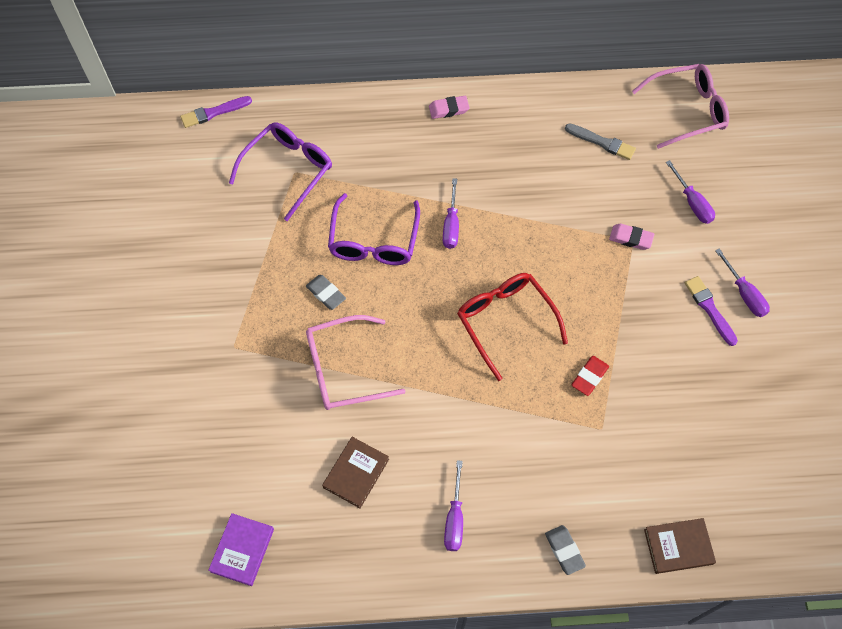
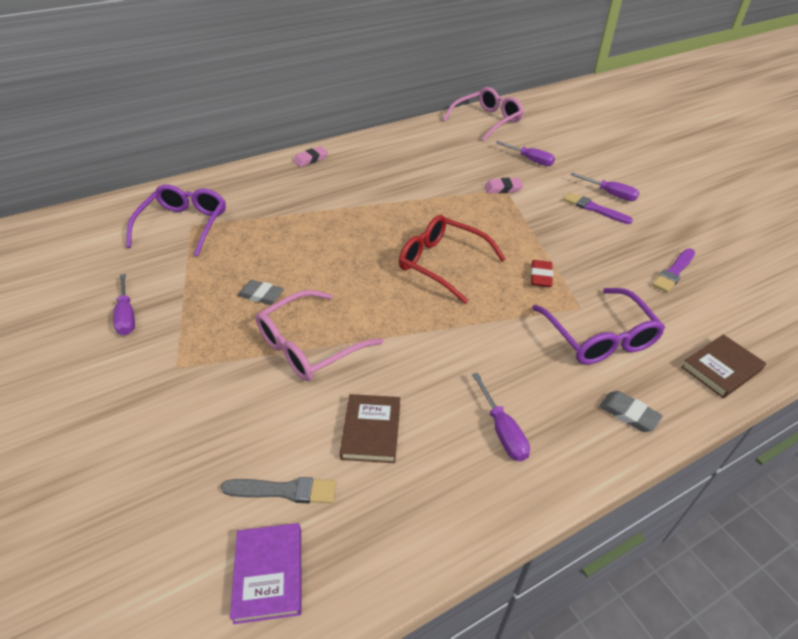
camera: 25 degrees left, 20 degrees down
(214, 112) = (95, 209): purple brush -> purple brush (674, 272)
(374, 241) = (290, 247): purple glasses -> purple glasses (599, 337)
(451, 225) = (354, 219): purple screwdriver -> purple screwdriver (127, 316)
(602, 142) = (441, 148): grey brush -> grey brush (284, 490)

